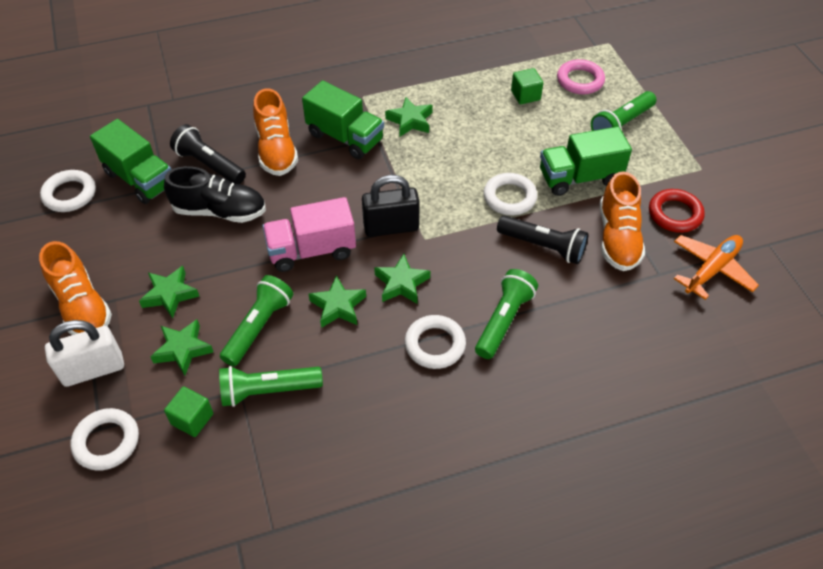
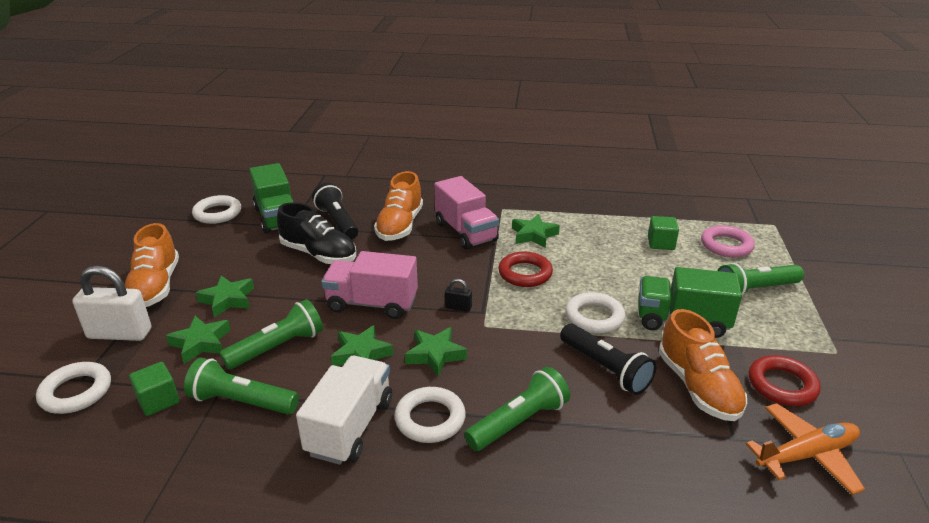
camera: 25 degrees right, 20 degrees down
(345, 137) = (466, 232): green truck -> pink truck
(376, 377) = (350, 427): none -> white truck
(391, 227) = (458, 307): black padlock -> black padlock, size x0.45
(427, 169) = (525, 273): none -> red ring
(618, 238) = (698, 387): orange shoe -> orange shoe turned 45 degrees counterclockwise

